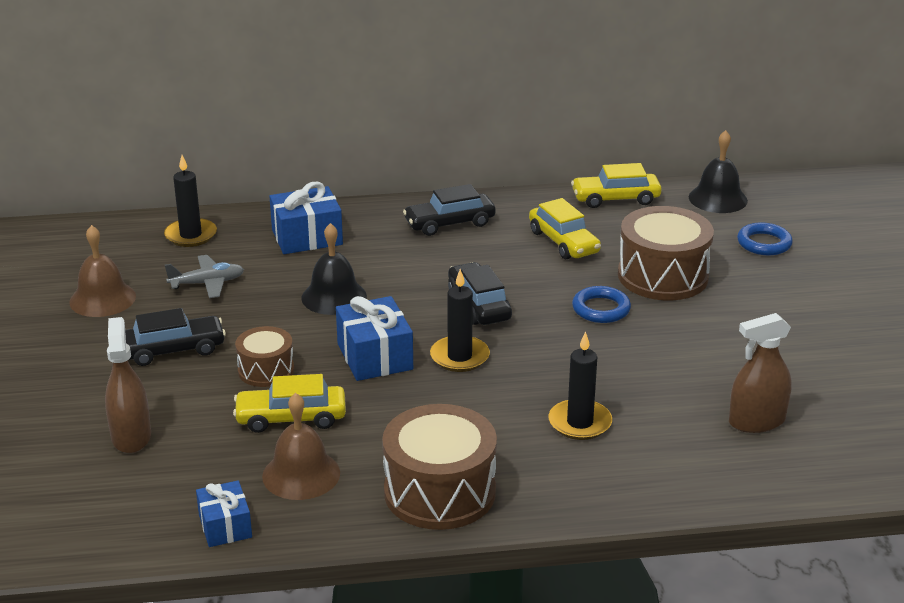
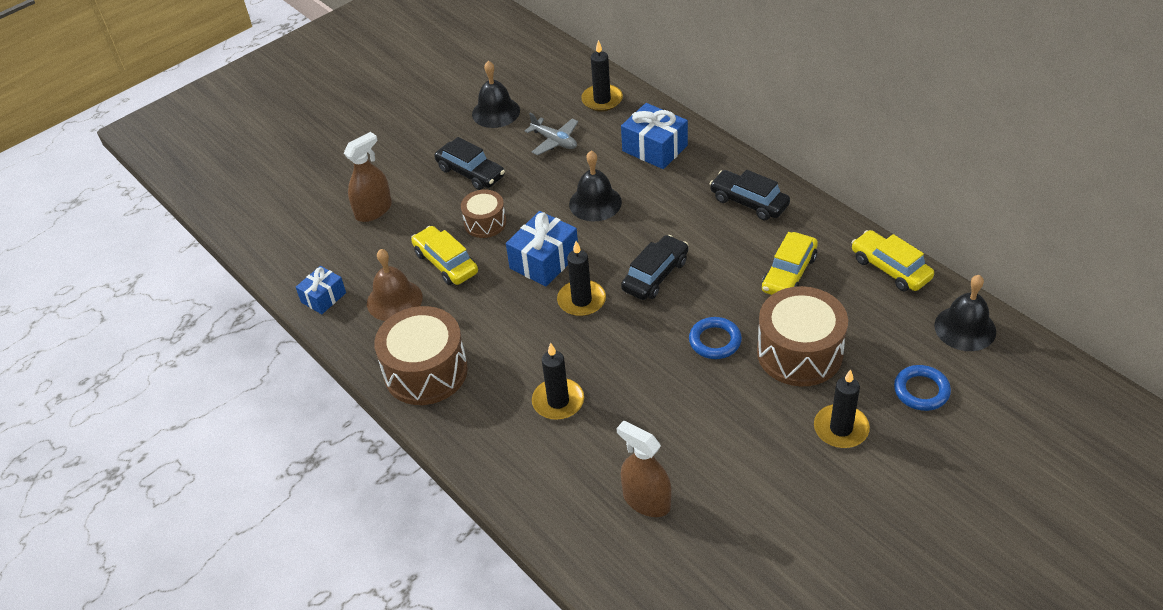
camera: 60 degrees right, 15 degrees up
(102, 299) = (496, 112): brown bell -> black bell
(768, 293) = (841, 429): none -> black candle

